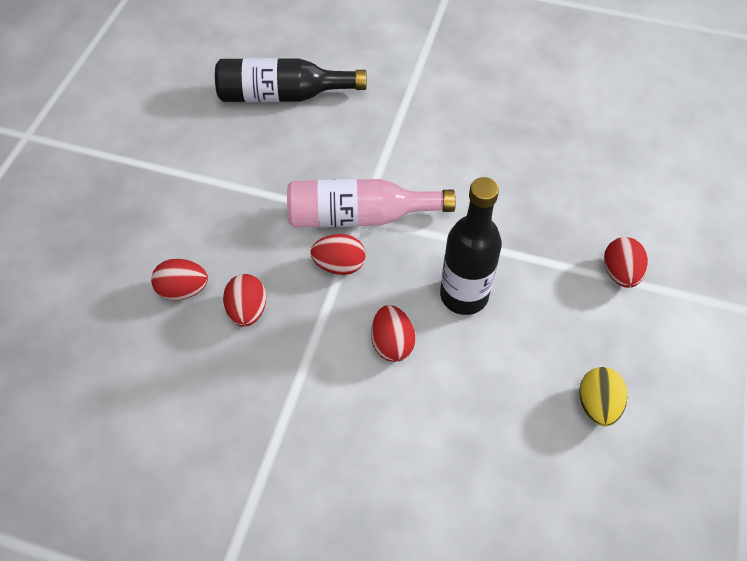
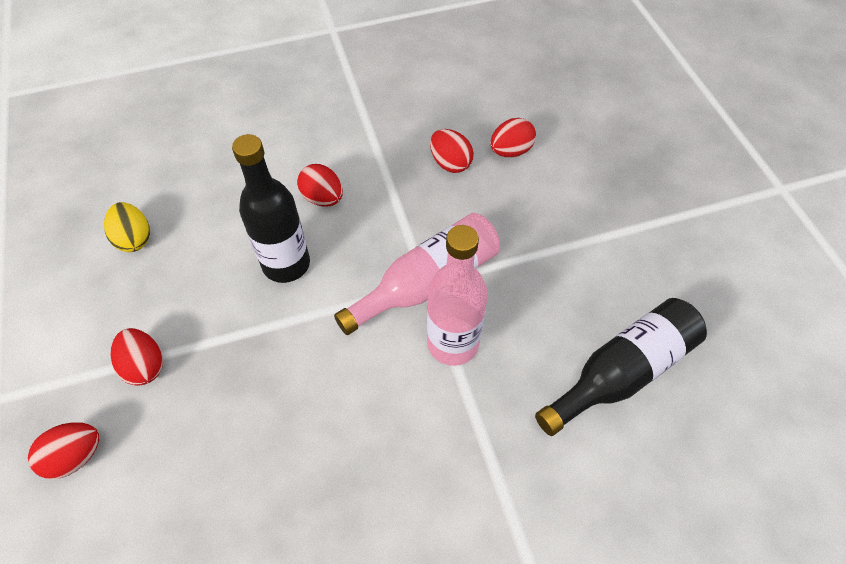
camera: 145 degrees right, 0 degrees up
(339, 265) = (409, 232): red egg -> red egg (75, 456)
(376, 167) = (453, 343): none -> pink bottle

